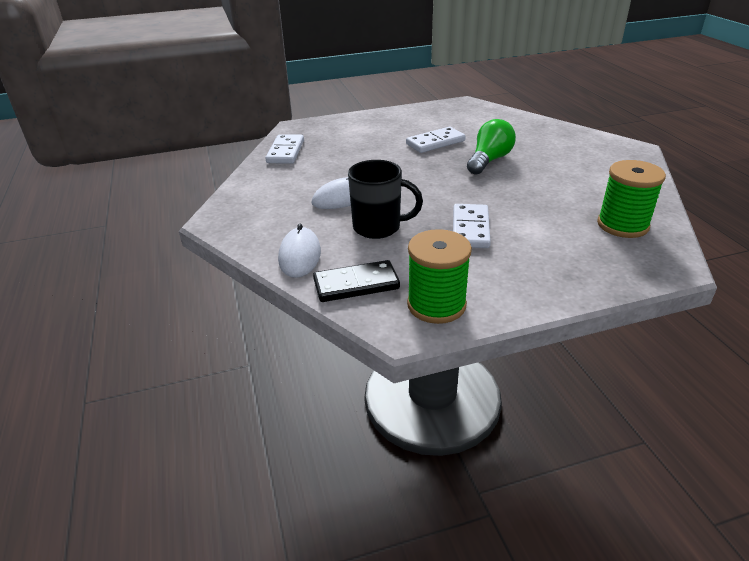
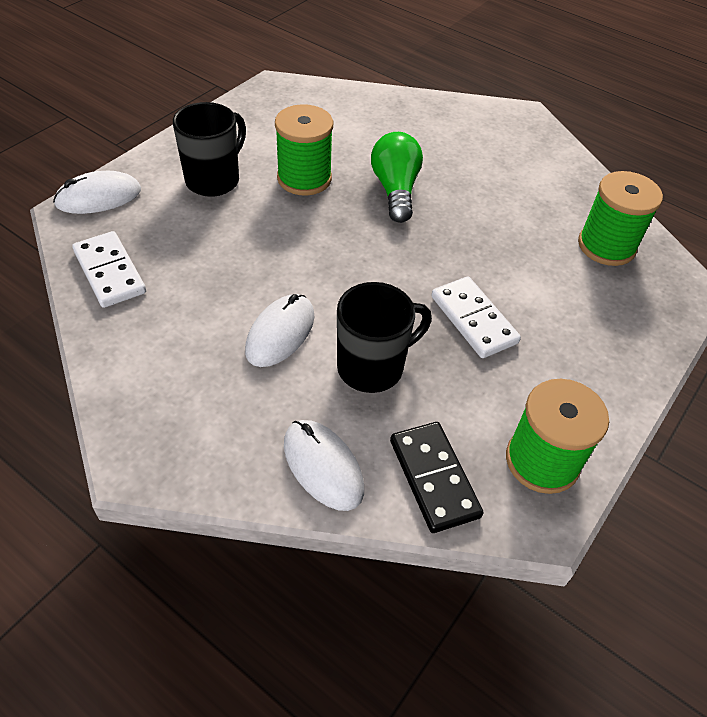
camera: 40 degrees left, 15 degrees up
(314, 124) = (99, 197): none -> white mouse
(356, 284) = (434, 478): black domino -> black domino turned 60 degrees counterclockwise
(381, 131) = (214, 180): none -> black mug
(435, 142) = (304, 178): white domino -> green spool

